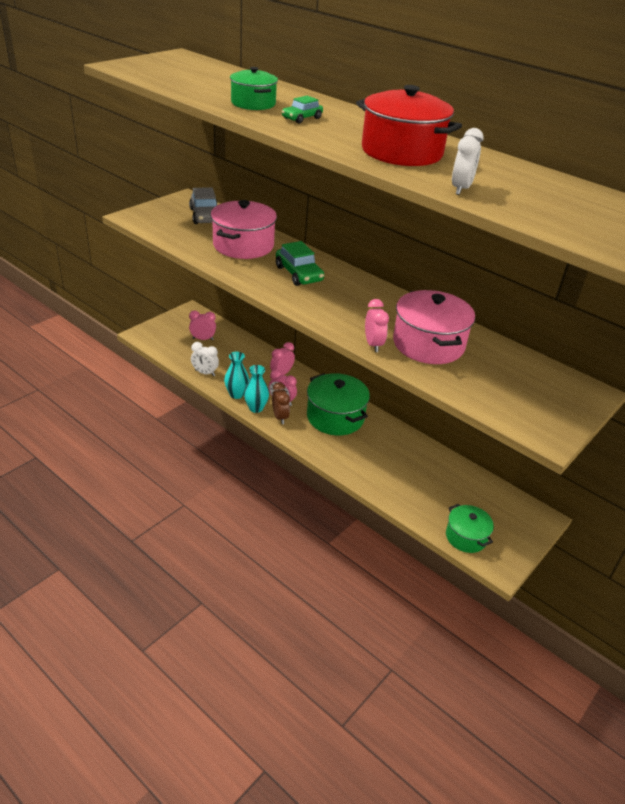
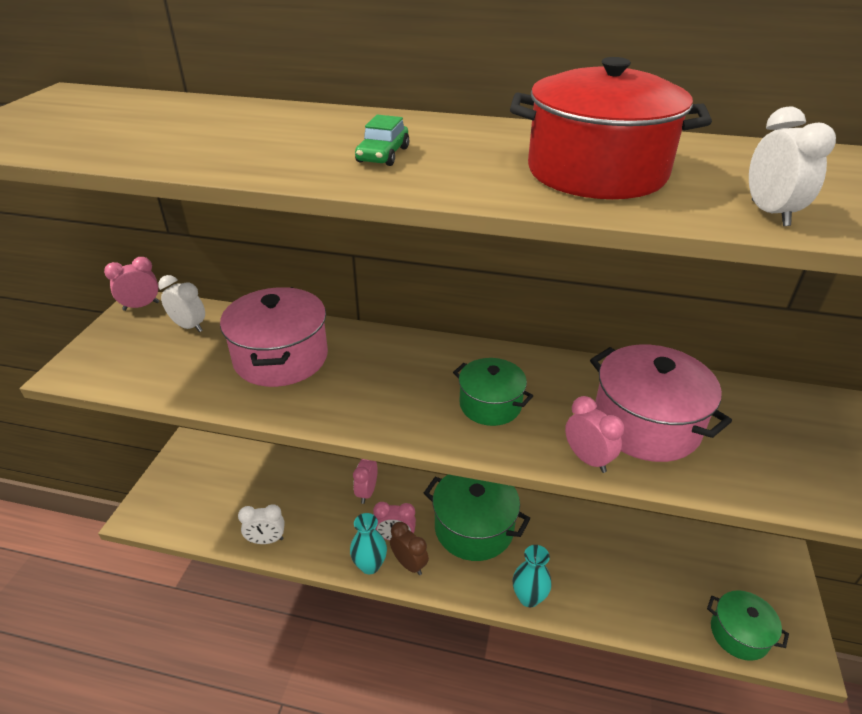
camera: 25 degrees left, 0 degrees up
(203, 339) = (230, 484): pink clock -> pink clock (141, 306)
(205, 216) = (189, 327): grey car -> white clock
(236, 394) = (330, 555): turquoise vase -> turquoise vase (529, 597)
(253, 103) = (278, 149): green pot -> green pot (490, 405)
(299, 274) = (393, 376): green car -> none

